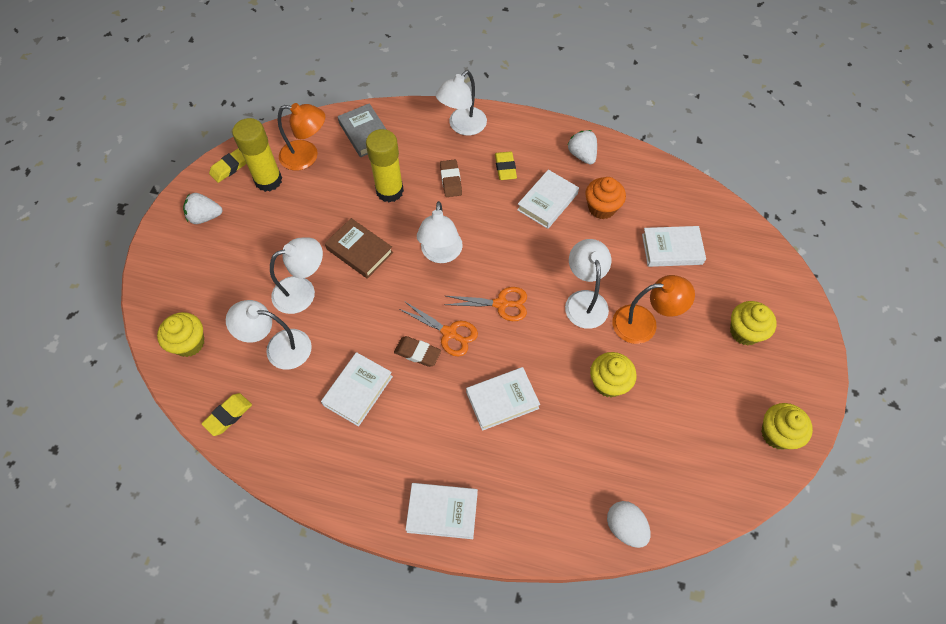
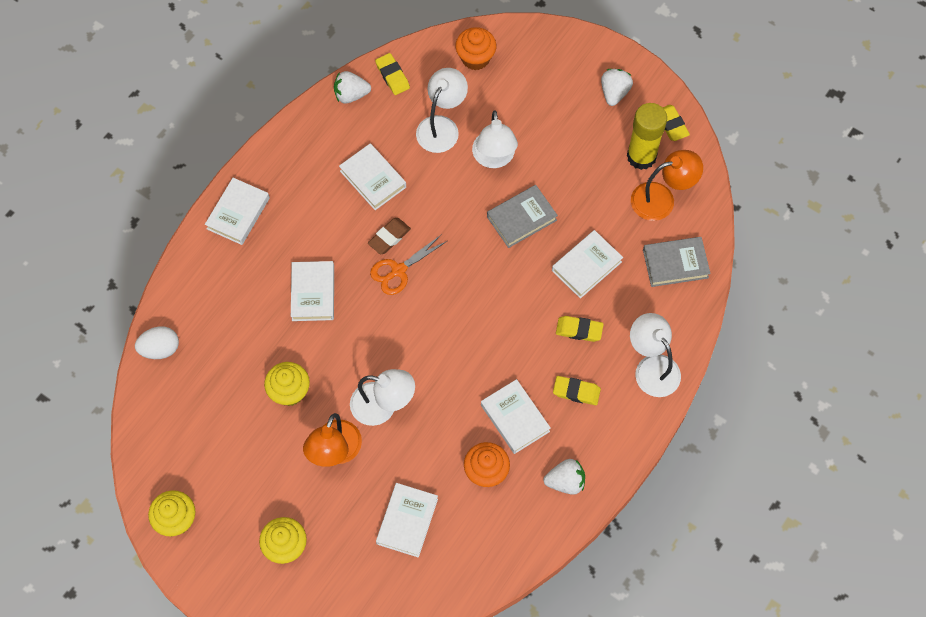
camera: 110 degrees right, 5 degrees up
(189, 343) = (475, 58): yellow cupcake -> orange cupcake
(262, 449) = (351, 95): none -> white strawberry
(307, 156) = (661, 199): orange lamp -> orange lamp turned 135 degrees counterclockwise
(359, 251) = (521, 218): brown book -> grey book
(389, 191) = (586, 266): yellow glue stick -> white book
(441, 254) = (489, 291): white lamp -> none
(451, 180) = (579, 330): brown eraser -> yellow eraser
(501, 304) = (410, 327): orange scissors -> none

